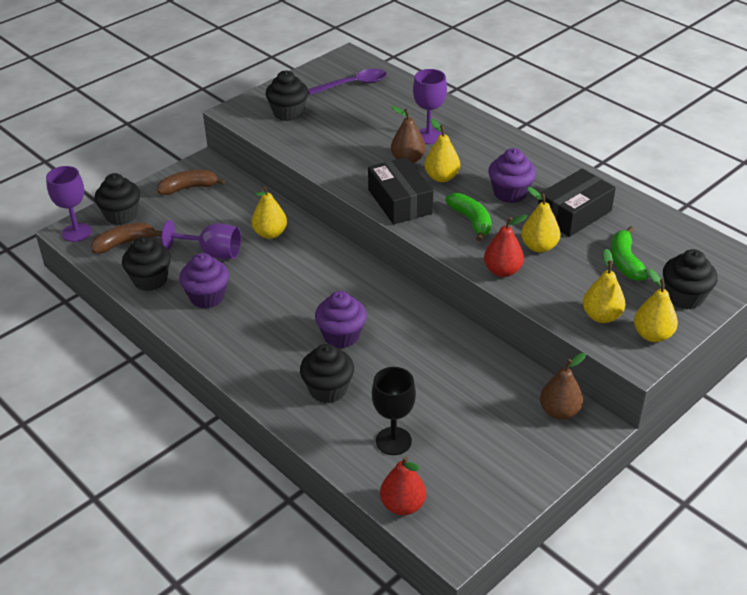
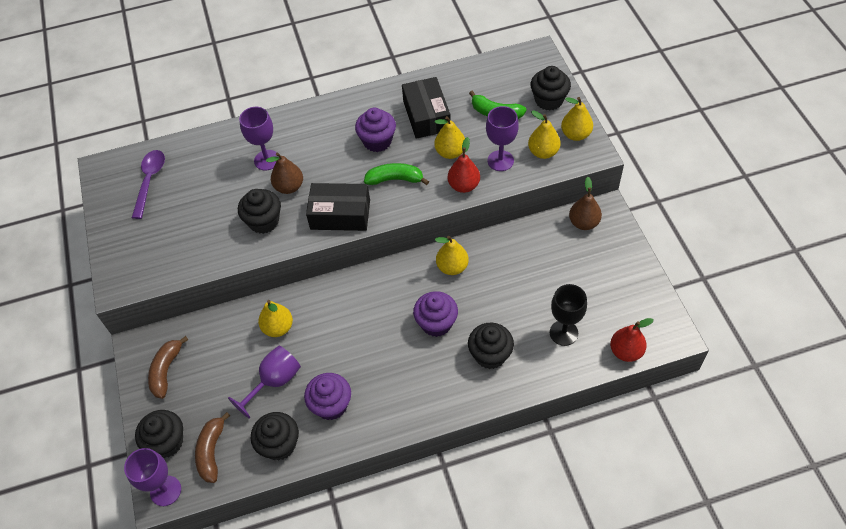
camera: 60 degrees left, 15 degrees up
(288, 113) = (154, 245): black cupcake -> black cupcake (264, 221)
(441, 177) = (328, 174): yellow pear -> yellow pear (452, 267)
(560, 287) = (500, 161): none -> purple goblet

